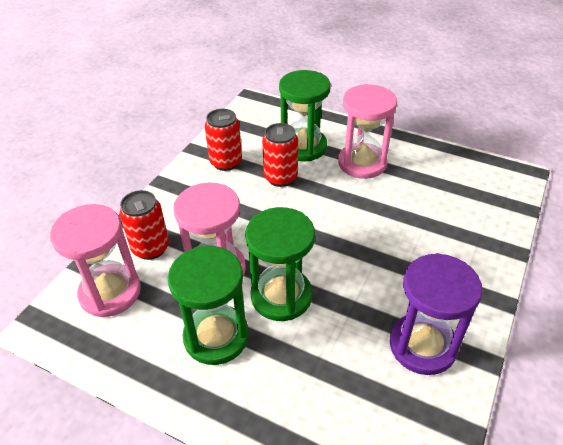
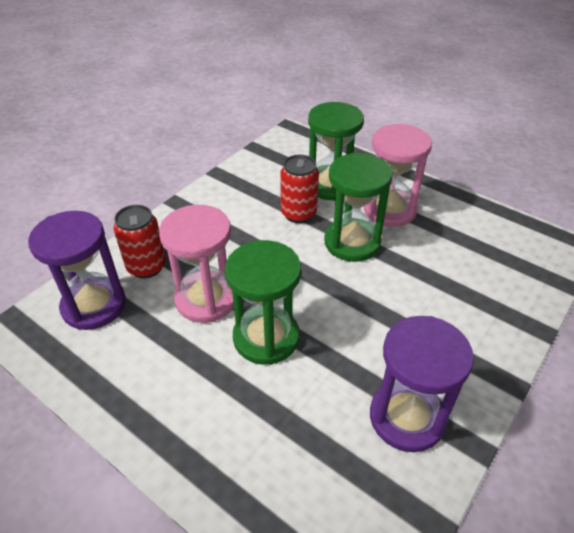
camera: 10 degrees right, 0 degrees up
(110, 292) = (94, 305): pink hourglass -> purple hourglass
(216, 336) = (187, 369): green hourglass -> green hourglass (352, 242)
(226, 162) = (246, 190): red can -> none

